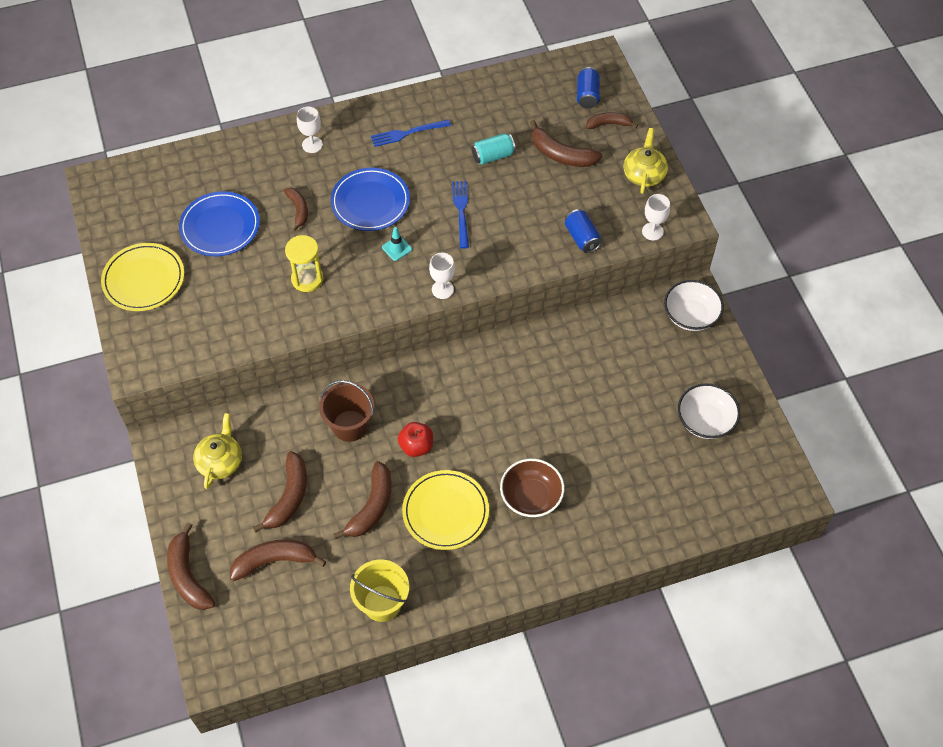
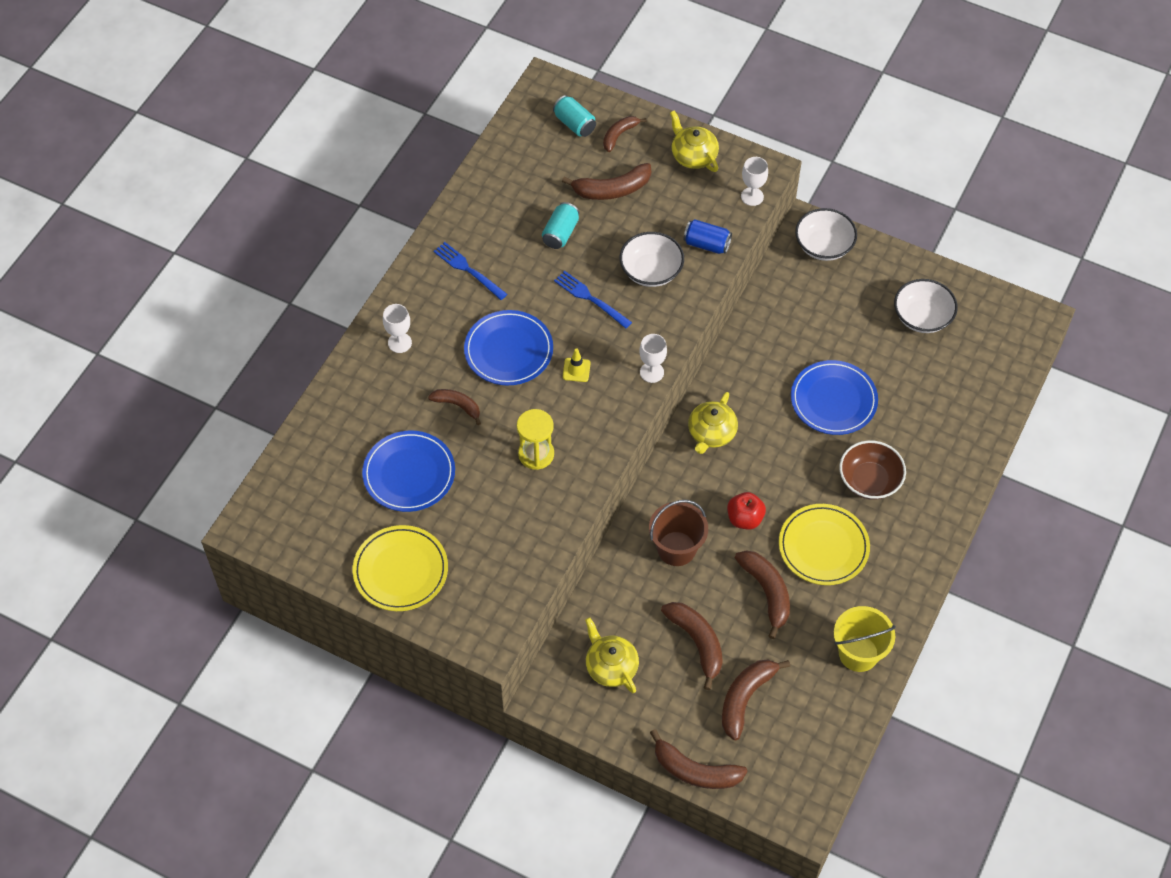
camera: 45 degrees left, 0 degrees up
(397, 248) = (576, 370): turquoise traffic cone -> yellow traffic cone
(407, 133) = (468, 270): blue fork -> blue fork turned 105 degrees clockwise
(462, 373) = (711, 433): none -> yellow teapot
(522, 225) = (651, 271): none -> white bowl
(571, 422) = (833, 400): none -> blue plate
(587, 95) = (574, 124): blue can -> turquoise can

